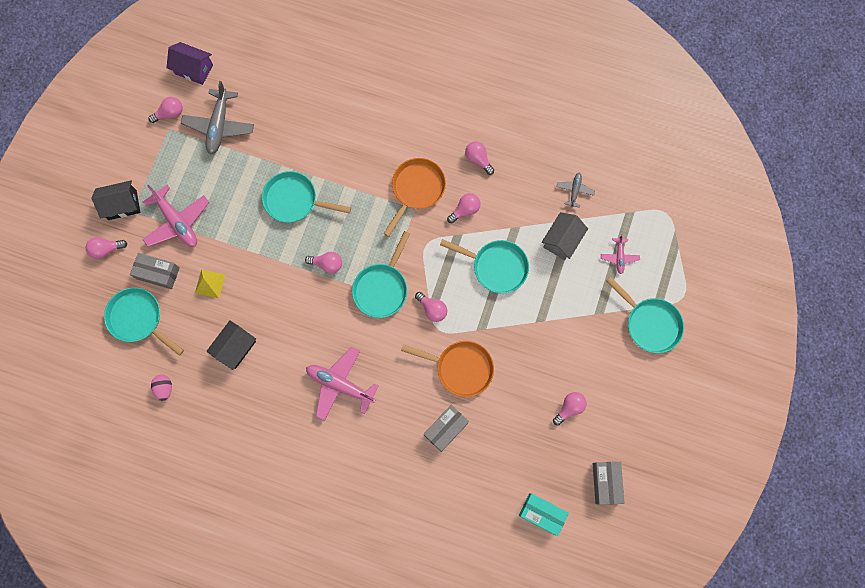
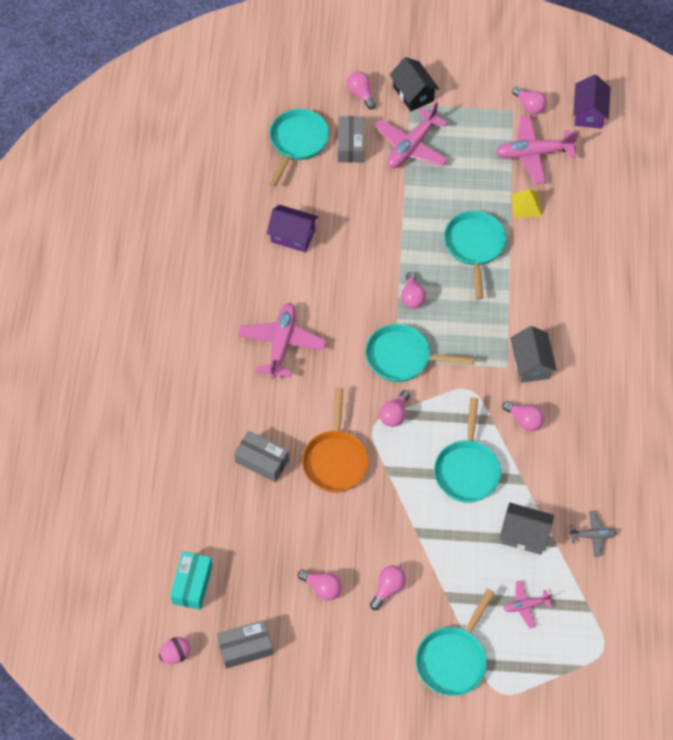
camera: 75 degrees right, 15 degrees down
(164, 388) = (232, 185): pink egg -> pink egg (176, 654)
(210, 283) = (354, 194): yellow pyramid -> yellow pyramid (526, 205)
(219, 125) = (533, 154): grey plane -> pink plane
(235, 348) = (293, 236): black house -> purple house
(416, 189) = (531, 364): orange pan -> grey house
(478, 159) = (592, 419): pink light bulb -> pink light bulb (388, 589)

